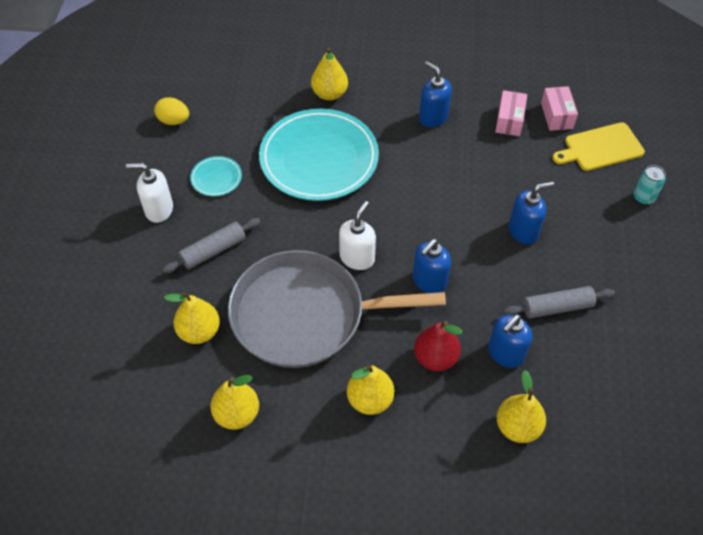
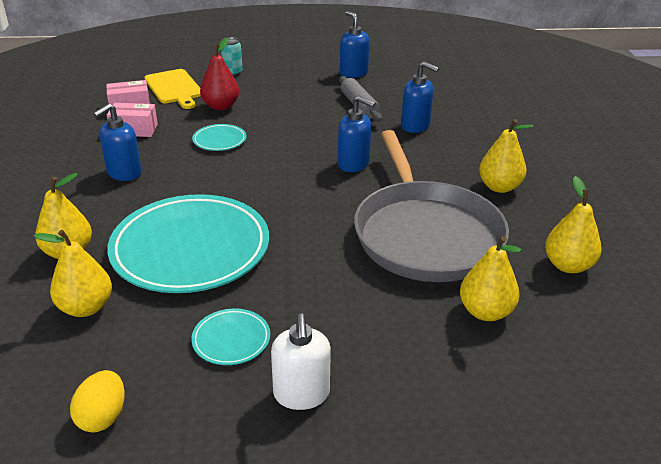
camera: 100 degrees left, 20 degrees down
(213, 251) = (361, 320): grey rolling pin -> none
(357, 258) = (338, 207): white soap dispenser -> none
(435, 358) = (437, 157): red pear -> red pear (221, 106)
(485, 181) = (219, 140): none -> turquoise plate
(517, 427) = (480, 120): yellow pear -> yellow pear (86, 307)
(523, 231) = (280, 121): blue soap dispenser -> blue soap dispenser (353, 73)

